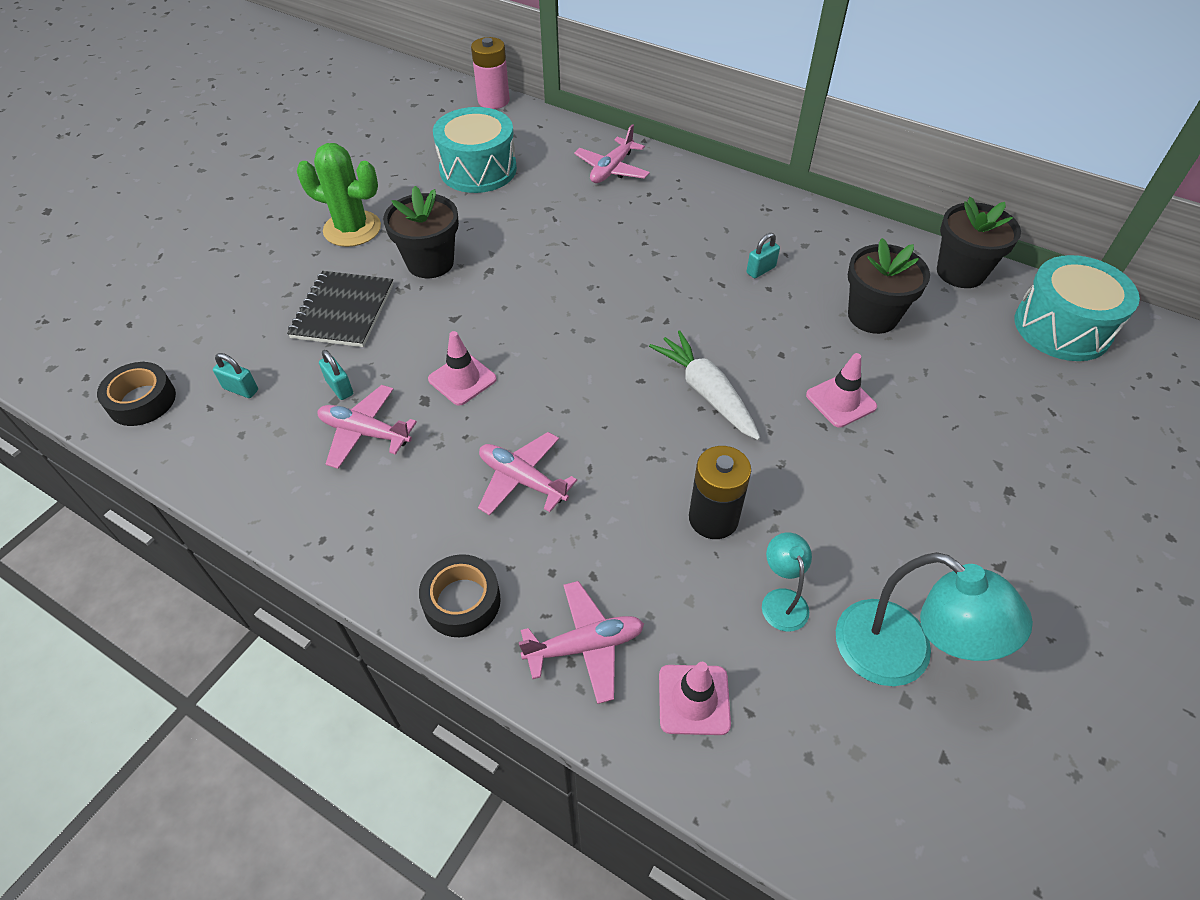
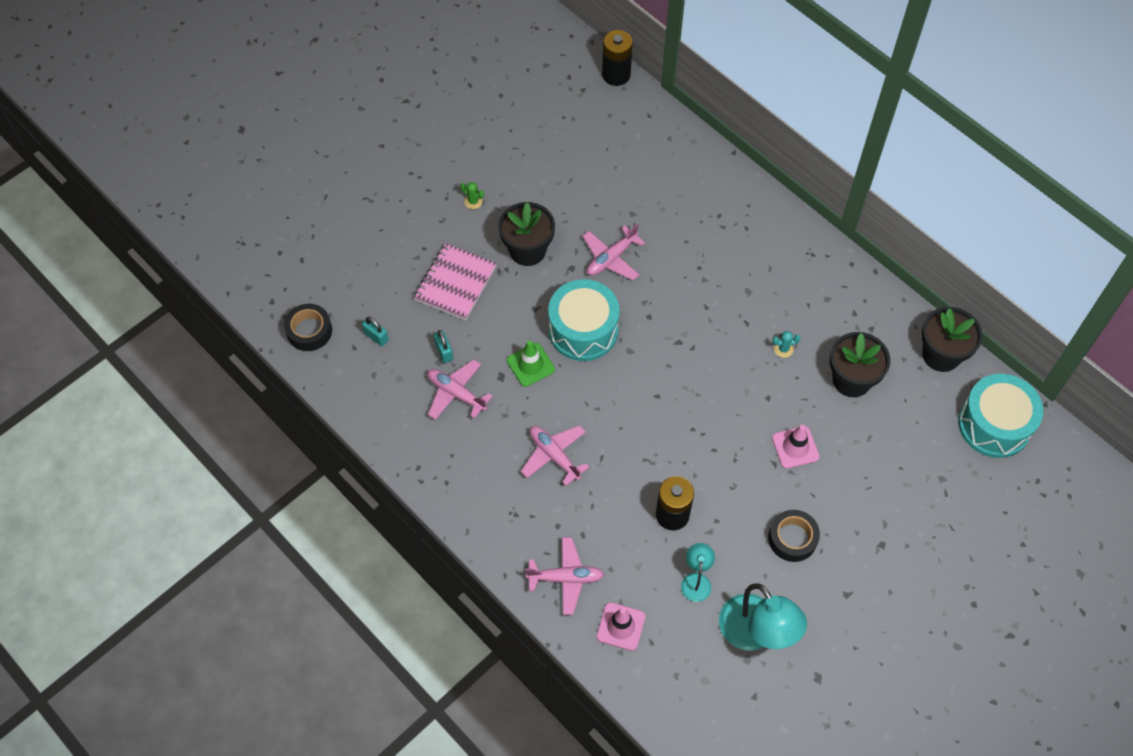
camera: 15 degrees right, 10 degrees up
(343, 311) = (455, 283): black notebook -> pink notebook
(352, 229) = (473, 201): green cactus -> green cactus, size x0.40
(462, 379) = (530, 365): pink traffic cone -> green traffic cone
(462, 601) = (497, 531): black tape -> black tape (792, 538)
(478, 169) = (585, 157): turquoise drum -> turquoise drum (583, 330)
(493, 101) = (616, 75): pink battery -> black battery
(612, 169) = (696, 181): pink plane -> pink plane (611, 258)
(706, 393) = (701, 418): white carrot -> none
(760, 270) = (782, 316): turquoise padlock -> none
(777, 301) = (783, 349): none -> turquoise cactus

